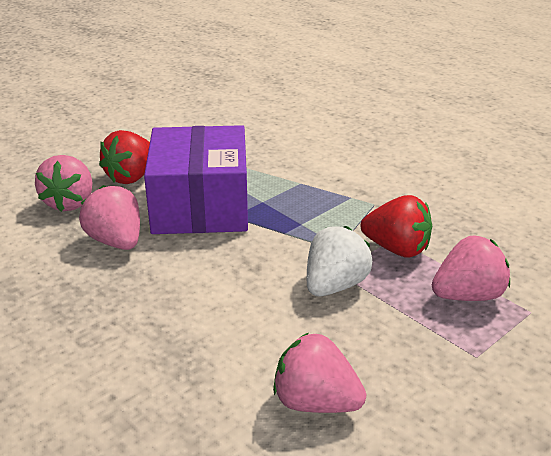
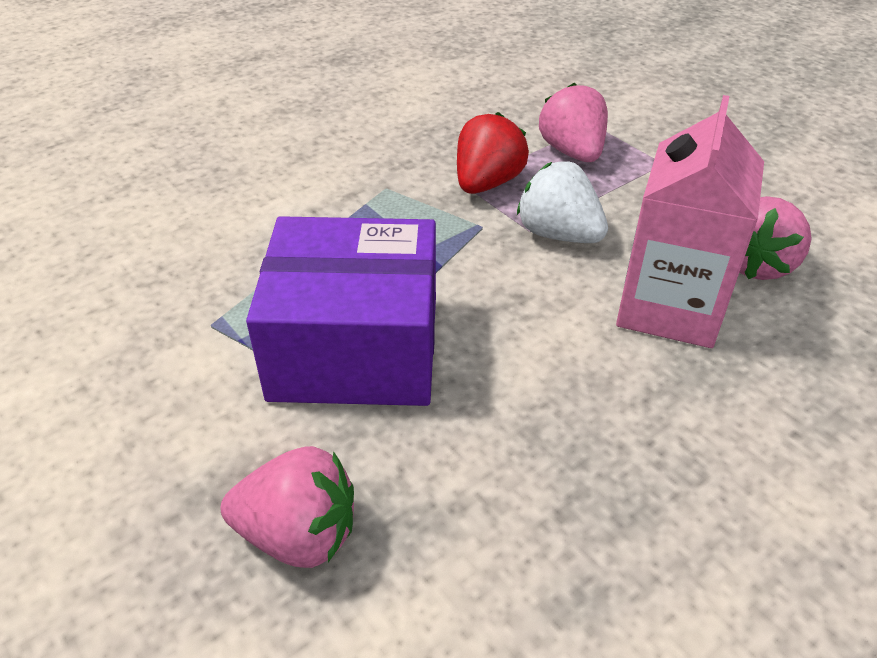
camera: 85 degrees left, 10 degrees up
(116, 241) = (444, 451): pink strawberry -> none
(131, 177) = (228, 442): red strawberry -> none
(249, 341) = (670, 307): none -> pink carton

